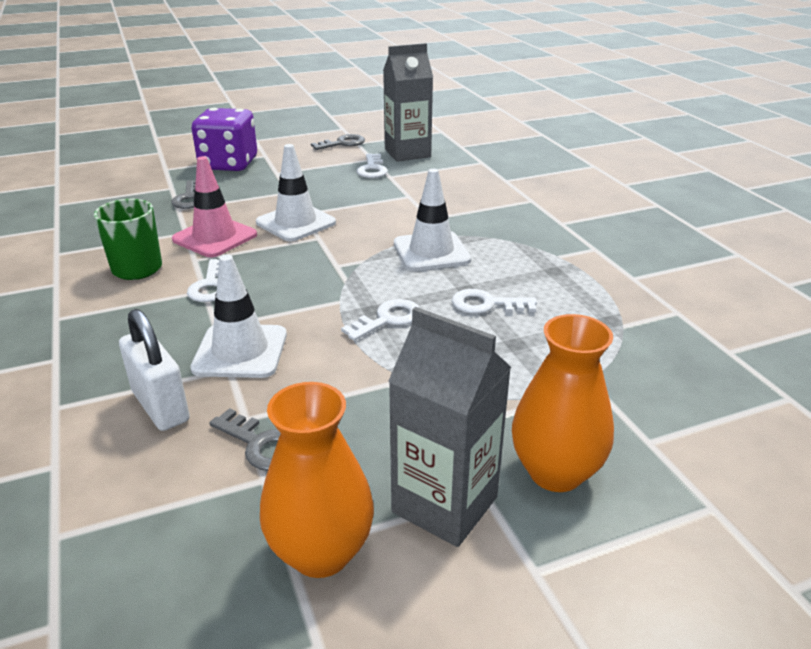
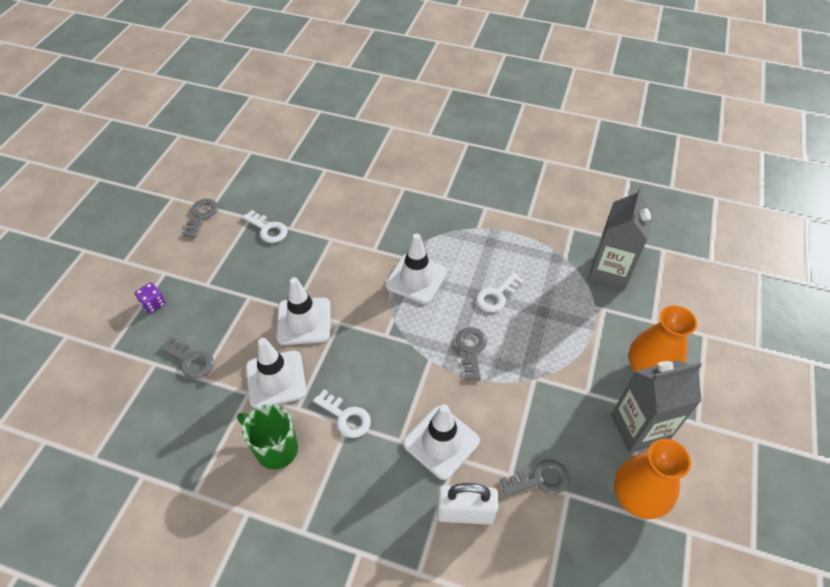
camera: 50 degrees left, 20 degrees up
(215, 237) = (276, 379): pink traffic cone -> white traffic cone
(229, 164) = (153, 304): purple dice -> purple dice, size x0.42
(387, 319) = (471, 350): white key -> grey key
(407, 153) = (264, 194): grey carton -> grey carton (609, 272)

